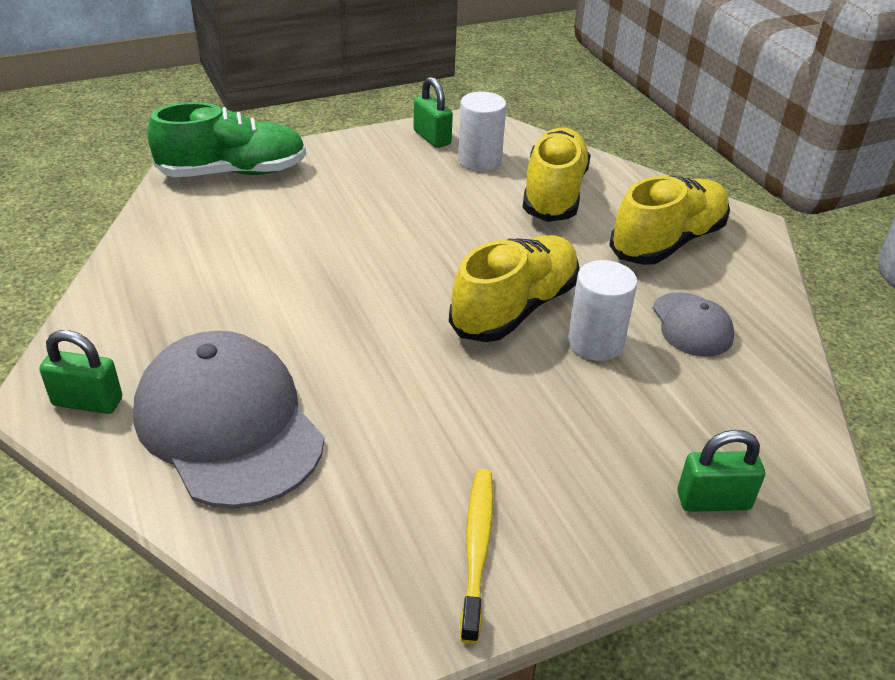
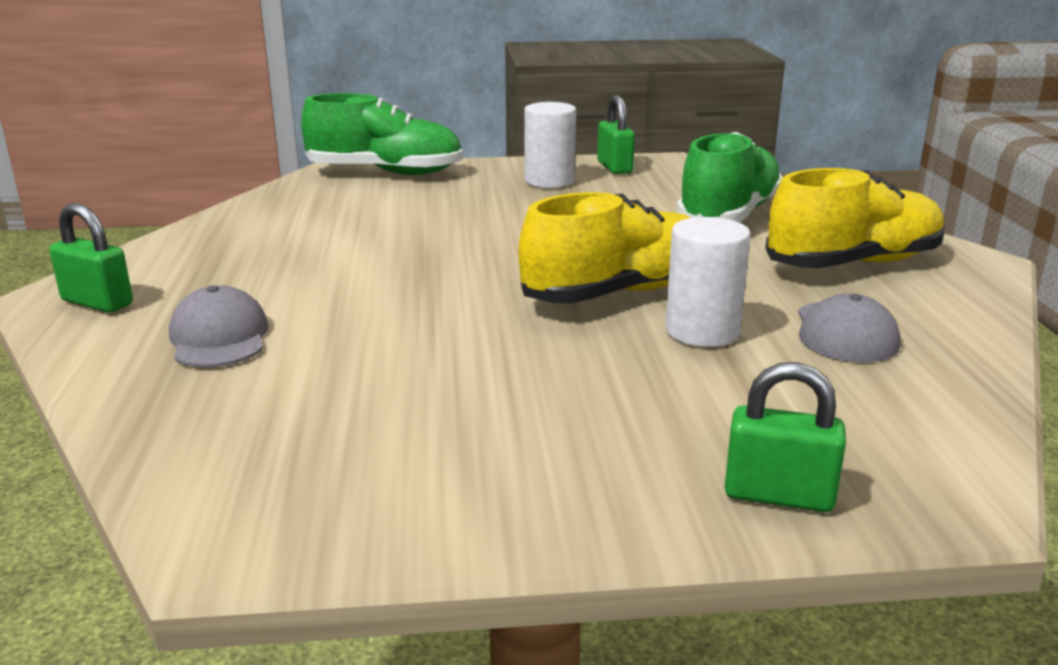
camera: 20 degrees right, 15 degrees down
(229, 424) = (219, 337): grey cap -> grey cap, size x0.50
(477, 548) = (415, 483): yellow toothbrush -> none
(479, 160) = (657, 186): white cylinder -> white cylinder (549, 181)
(554, 193) = (729, 215): yellow shoe -> green shoe

